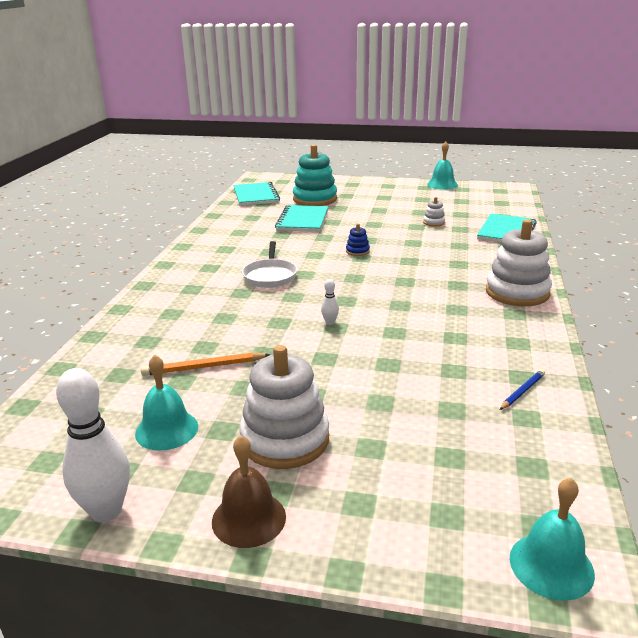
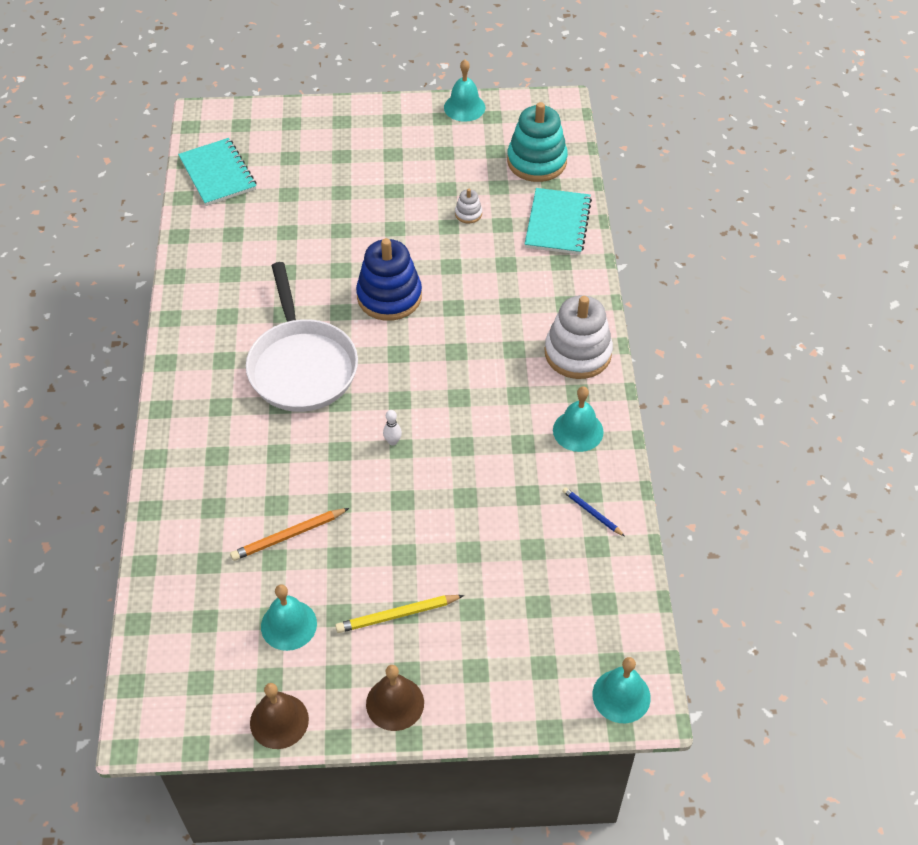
camera: 15 degrees left, 25 degrees up
(106, 511) = (279, 721): white bowling pin -> brown bell
(270, 276) = (301, 365): white pan -> white pan, size x1.74
(285, 440) = (397, 615): white stacking toy -> yellow pencil
(302, 220) = (302, 232): turquoise notebook -> none
(315, 199) = (302, 173): turquoise stacking toy -> turquoise stacking toy (536, 161)
(357, 251) = (389, 296): blue stacking toy -> blue stacking toy, size x2.27
(512, 335) = (578, 431): none -> turquoise bell
(522, 391) = (592, 513): blue pencil -> blue pencil turned 75 degrees counterclockwise

